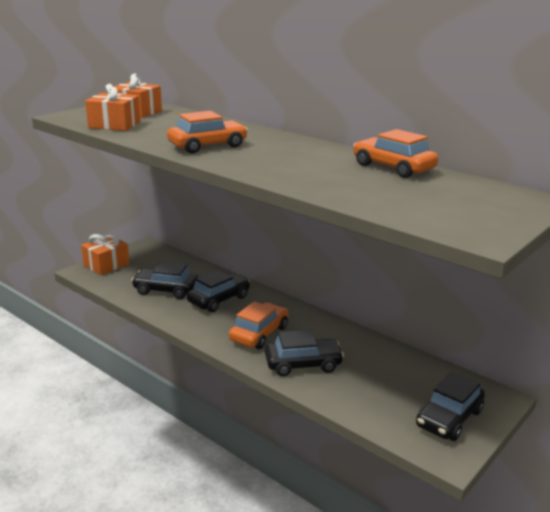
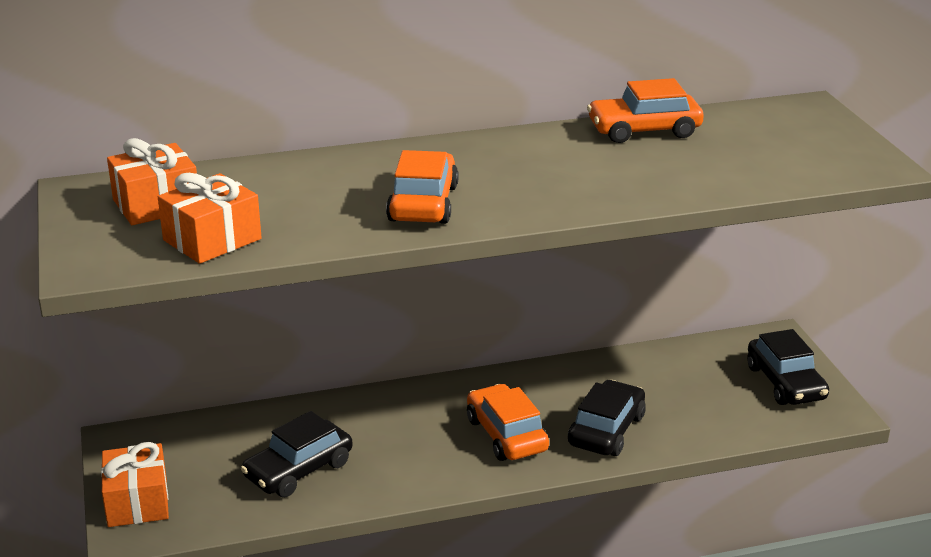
camera: 55 degrees left, 5 degrees up
(219, 299) = (382, 433): black car -> none

